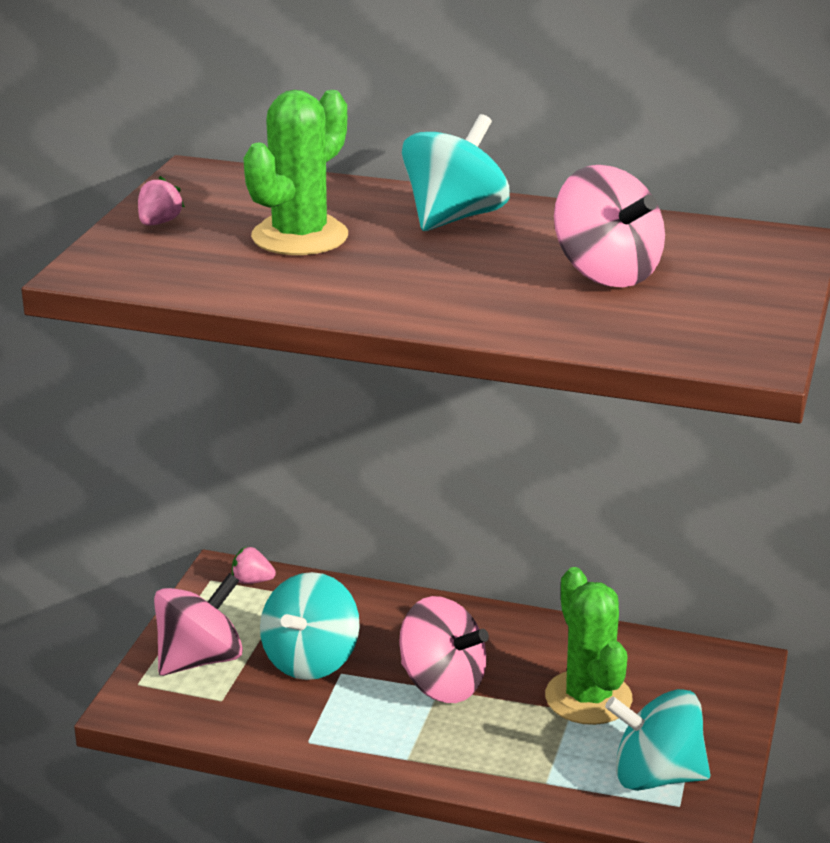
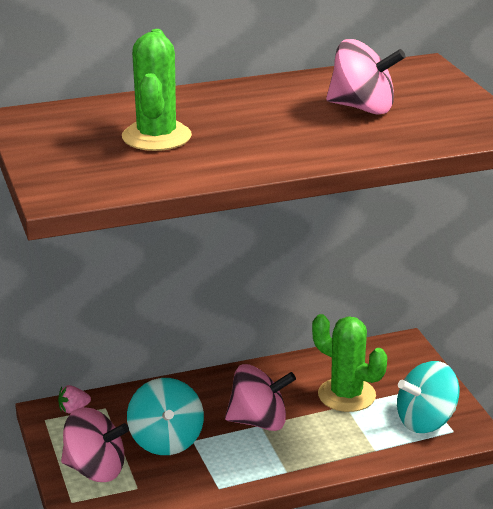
camera: 35 degrees left, 0 degrees up
(159, 223) = (51, 153): pink strawberry -> none
(200, 659) = (95, 470): pink spinning top -> pink spinning top turned 90 degrees clockwise
(454, 218) = (229, 101): turquoise spinning top -> none

